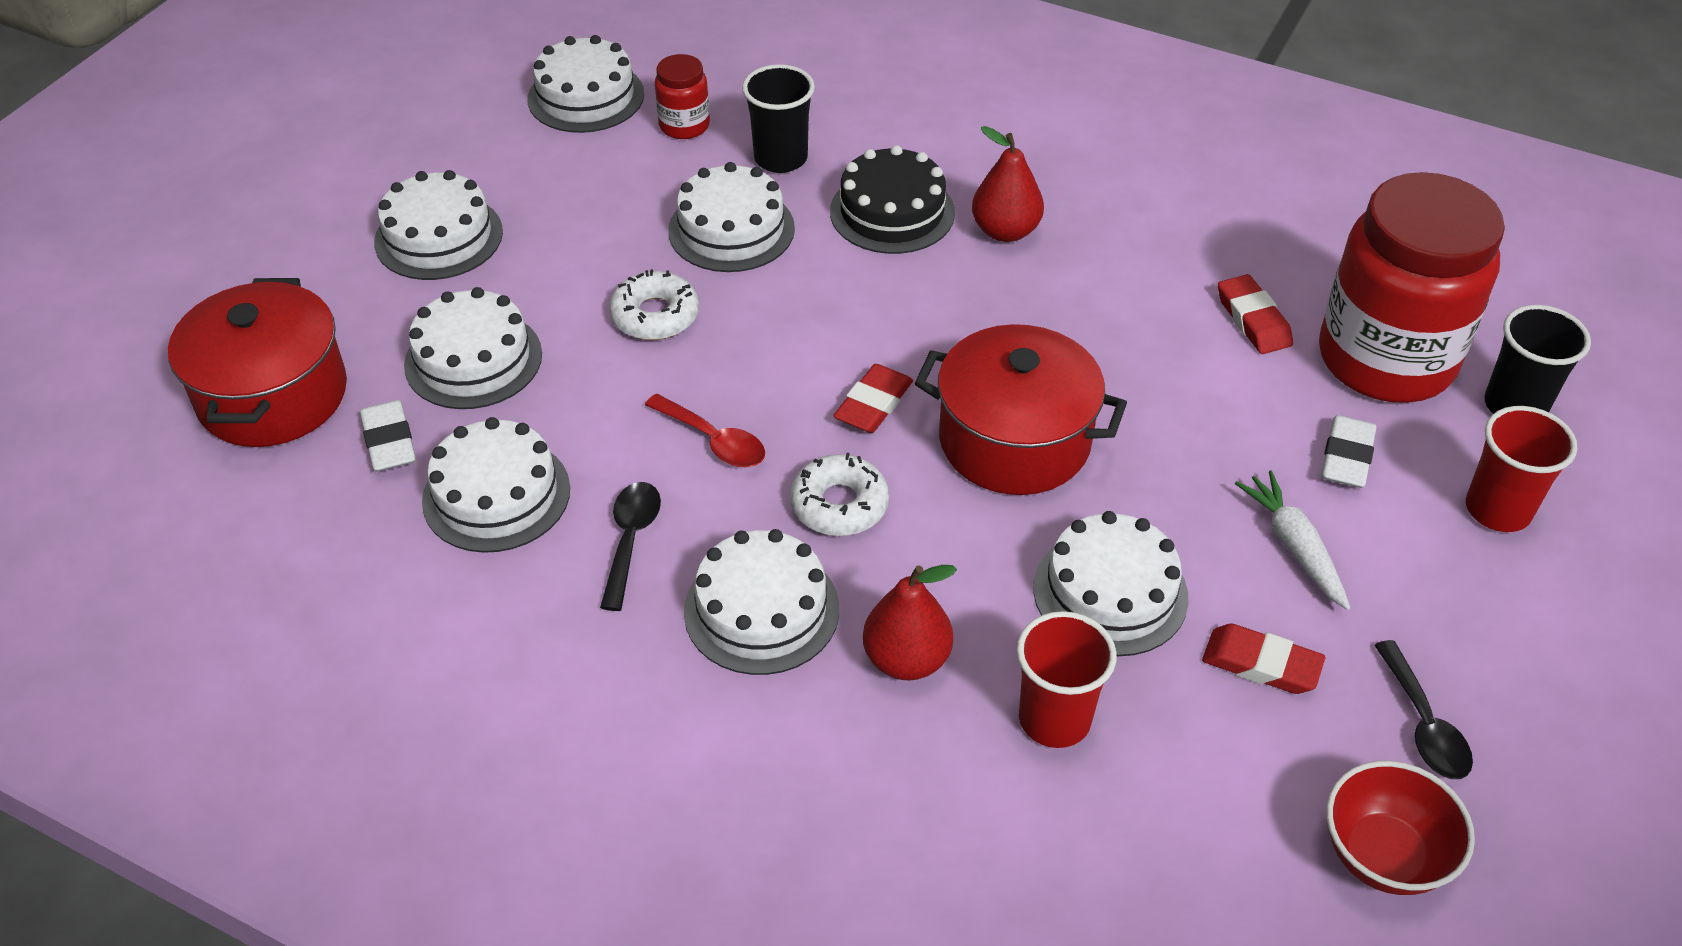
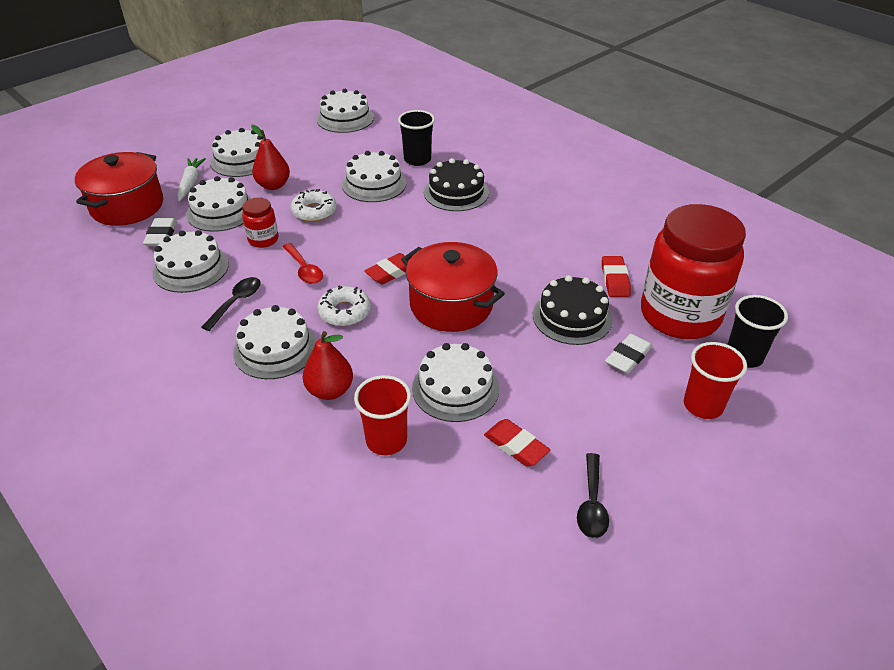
camera: 20 degrees right, 5 degrees down
(684, 126) = (381, 138): red jar -> red jar (263, 240)
(1005, 231) = (507, 212): red pear -> red pear (273, 185)
(1222, 408) = (572, 317): none -> black cake
(1294, 547) = (571, 393): white carrot -> white carrot (191, 183)
(1383, 855) = (526, 566): red bowl -> none

